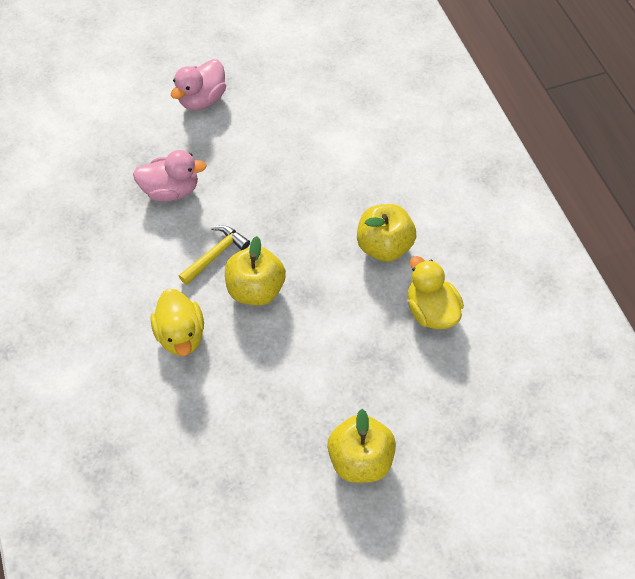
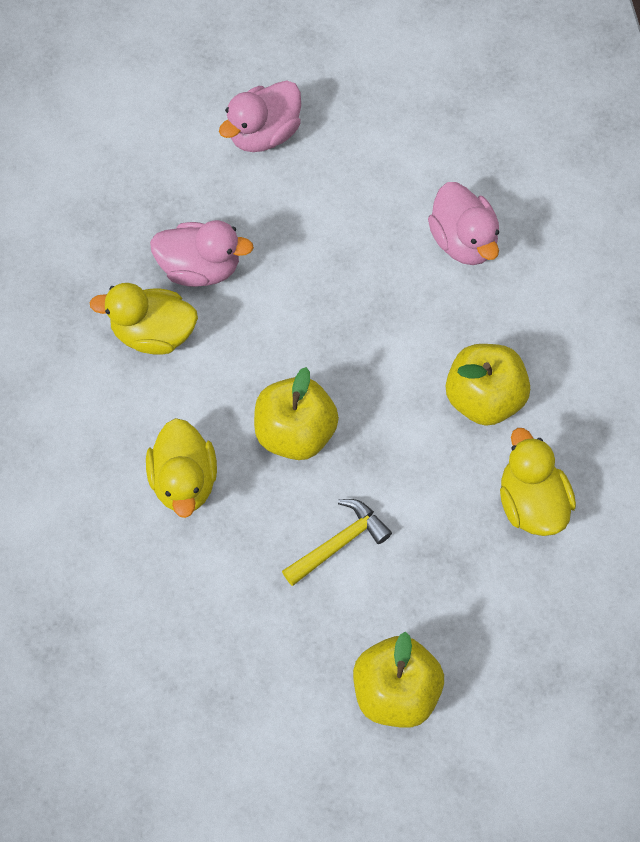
camera: 10 degrees right, 5 degrees up
(144, 237) = (153, 333): none -> yellow duck
(216, 254) = (247, 374): yellow hammer -> yellow hammer (339, 543)
(350, 147) = (463, 241): none -> pink duck

